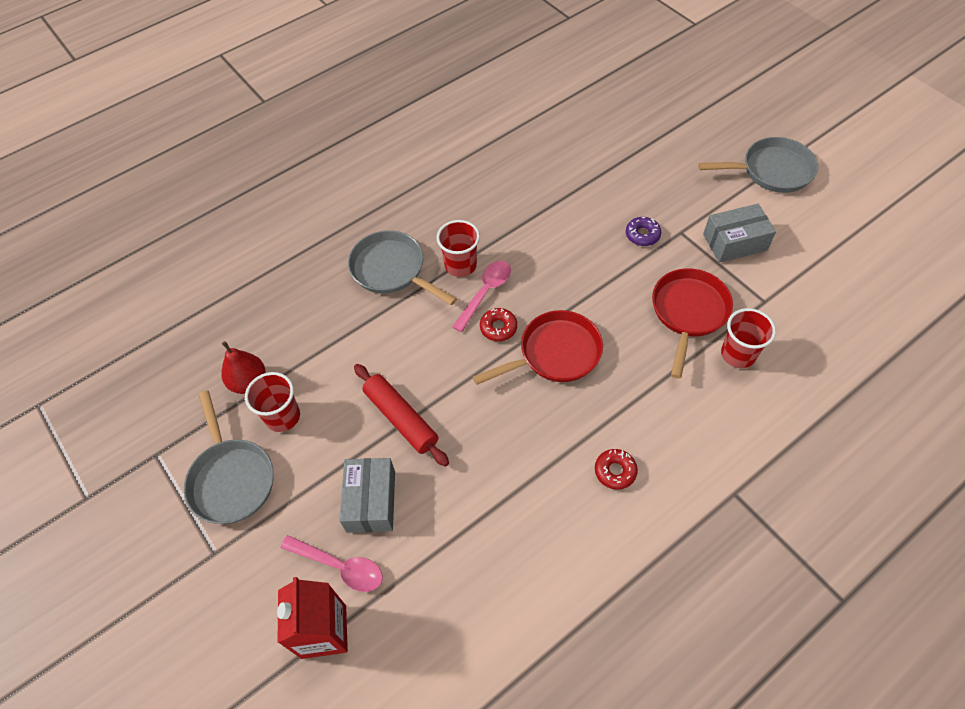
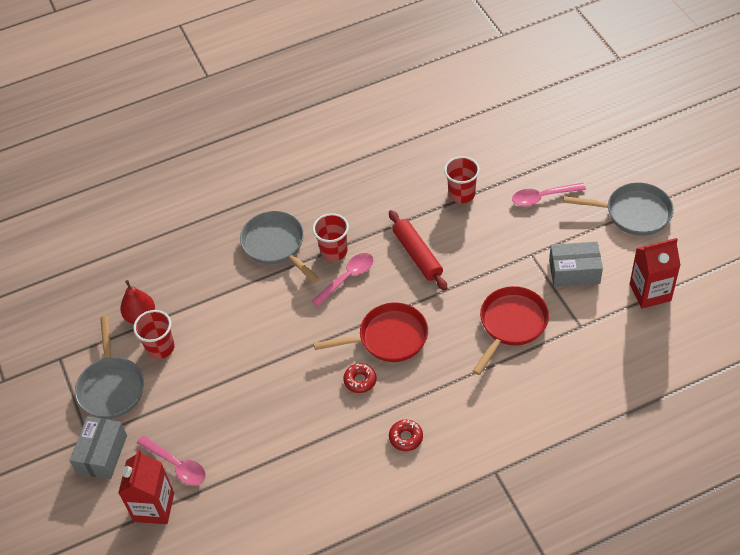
camera: 15 degrees right, 5 degrees down
(371, 501) = (211, 423): grey box -> grey box (102, 454)
(401, 418) = (251, 366): red rolling pin -> red rolling pin (417, 255)
(498, 327) = (349, 308): red donut -> red donut (360, 380)
(642, 235) = (496, 251): purple donut -> none
(671, 169) = (543, 197): none -> pink spoon
(738, 354) = (540, 366): red cup -> red cup (461, 194)
(824, 250) = (650, 292): none -> red carton

